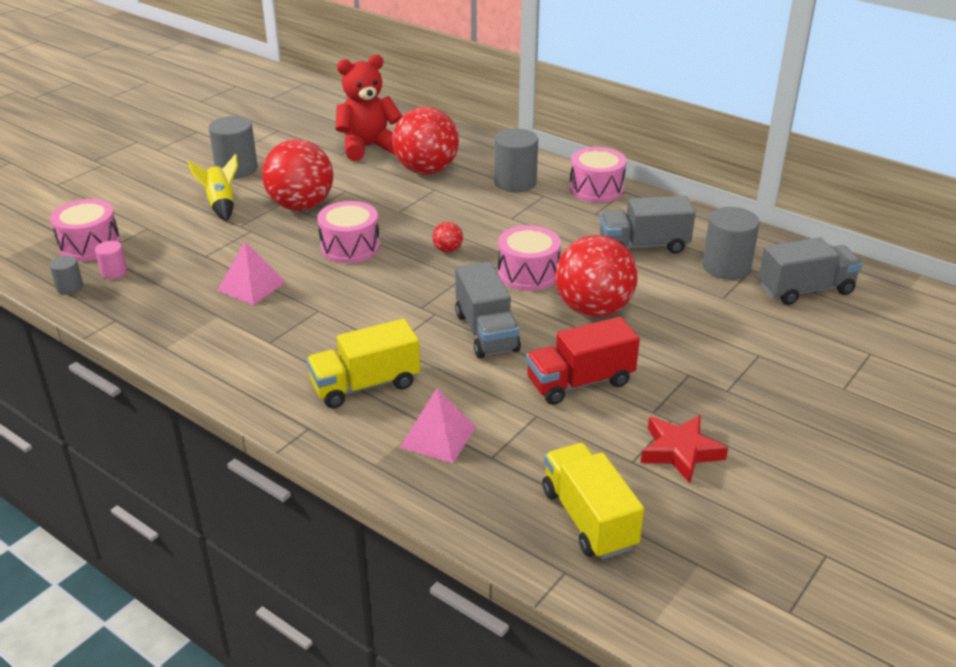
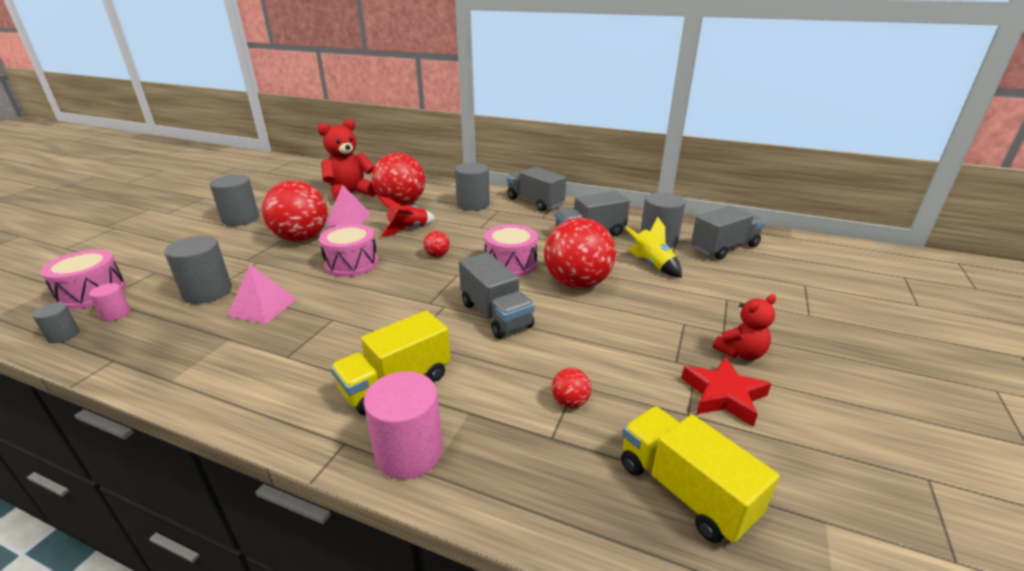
camera: 15 degrees left, 5 degrees down
(199, 260) = (207, 292): none -> grey cylinder
(221, 204) = (228, 245): yellow rocket -> yellow rocket (652, 264)
(361, 445) = (409, 452): none -> pink cylinder
(424, 209) = (408, 229): none -> red rocket
(438, 436) = (488, 425): pink pyramid -> pink pyramid (348, 219)
(523, 431) = (570, 402): none -> red ball
(580, 382) = (598, 345): red truck -> none
(596, 189) = (535, 202): pink drum -> grey truck
(729, 415) = (740, 353): none -> red teddy bear

